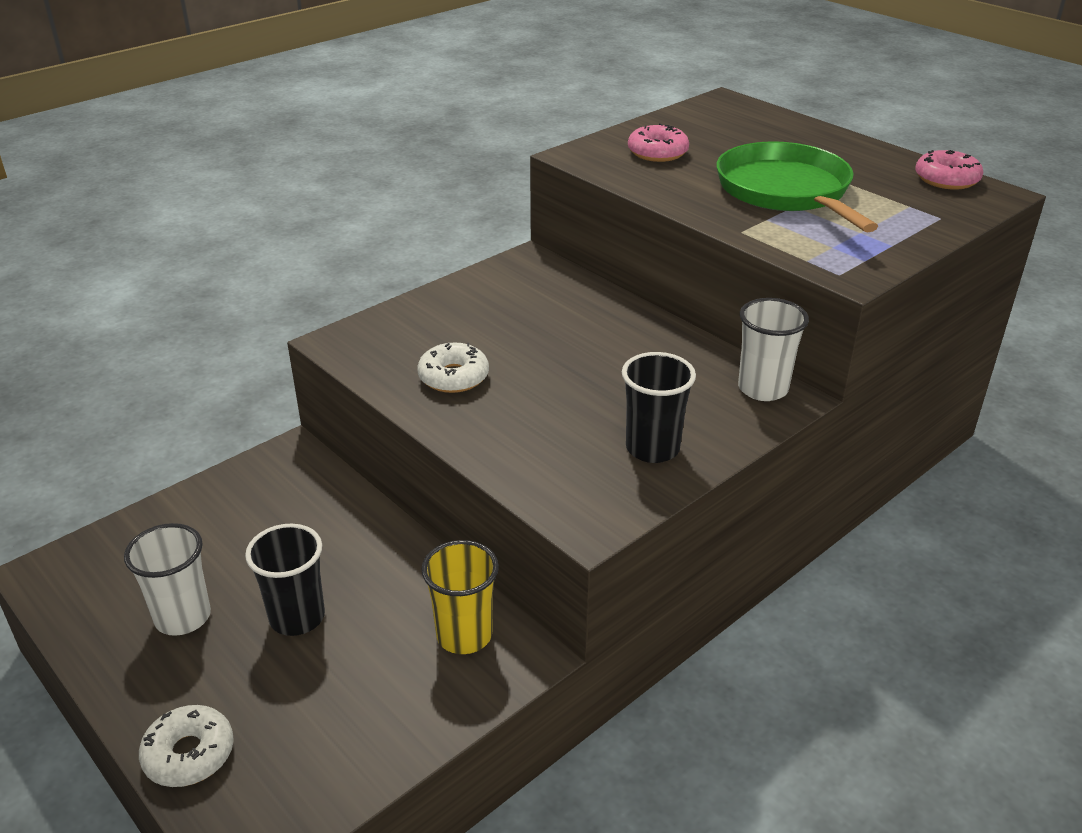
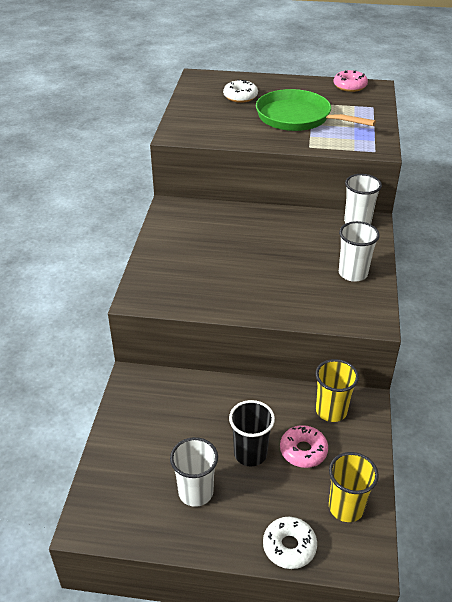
camera: 40 degrees left, 5 degrees up
(315, 763) = (346, 507): none -> yellow cup
(453, 377) = (222, 286): white donut -> white donut (240, 96)
(652, 448) = (353, 273): black cup -> white cup
(657, 152) = (211, 118): pink donut -> pink donut (303, 451)

